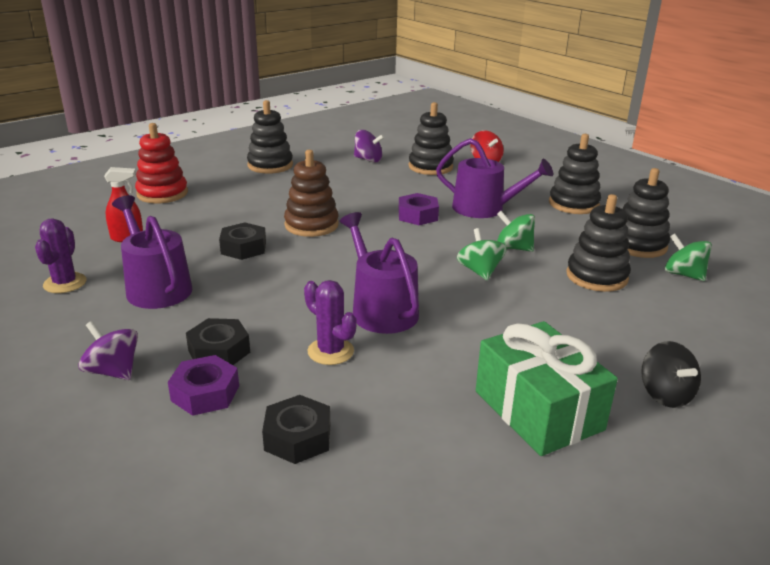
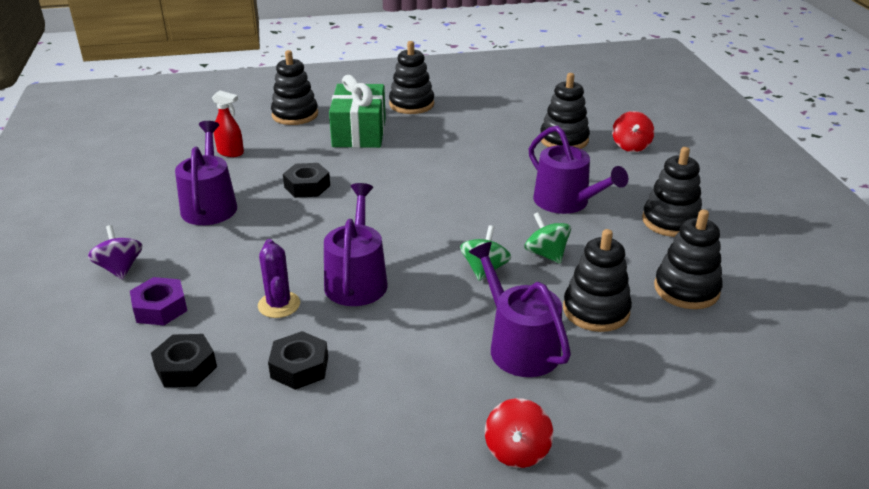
camera: 30 degrees right, 5 degrees up
(65, 283) = (153, 183): purple cactus -> none
(162, 194) = (295, 115): red stacking toy -> black stacking toy
(219, 351) = (201, 276): black nut -> black nut (299, 367)
(311, 225) = (384, 178): brown stacking toy -> none
(368, 160) = (509, 117): purple spinning top -> none
(418, 215) = (491, 193): purple nut -> none
(538, 410) = (386, 419): green gift -> green gift (359, 132)
(573, 318) = (519, 346): none -> purple watering can
(665, 394) = (517, 451): black spinning top -> red spinning top
(683, 274) = (696, 338): green spinning top -> none

